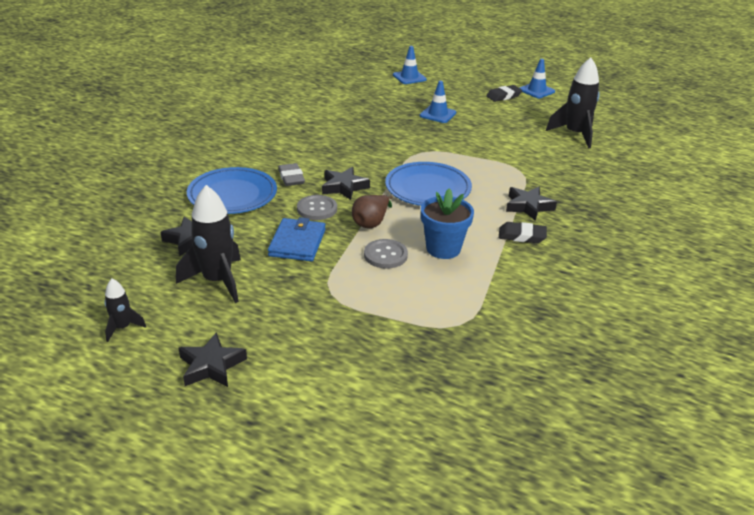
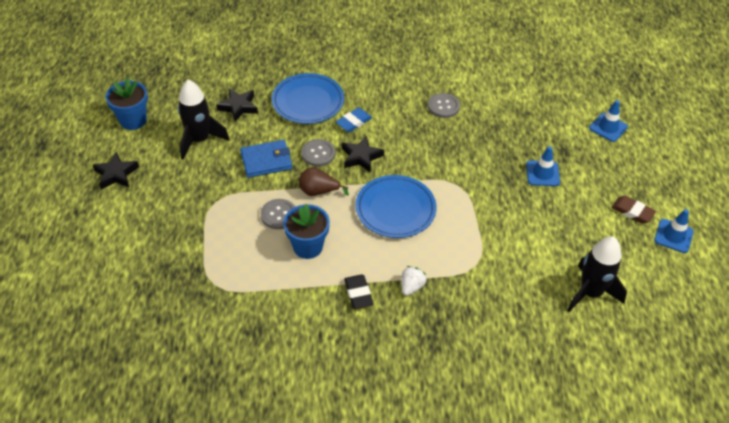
camera: 65 degrees right, 15 degrees up
(122, 328) = (133, 120): black rocket -> blue flower pot
(291, 178) = (354, 122): grey eraser -> blue eraser
(317, 130) = (443, 106): none -> grey button
(503, 96) = (632, 211): black eraser -> brown eraser
(528, 206) = (411, 287): black star -> white strawberry

